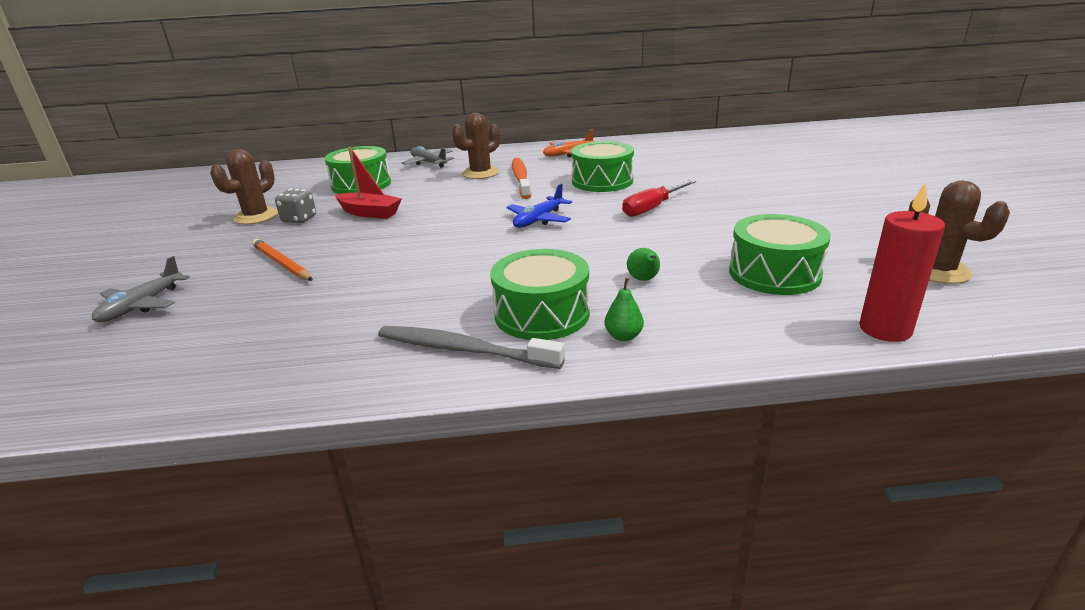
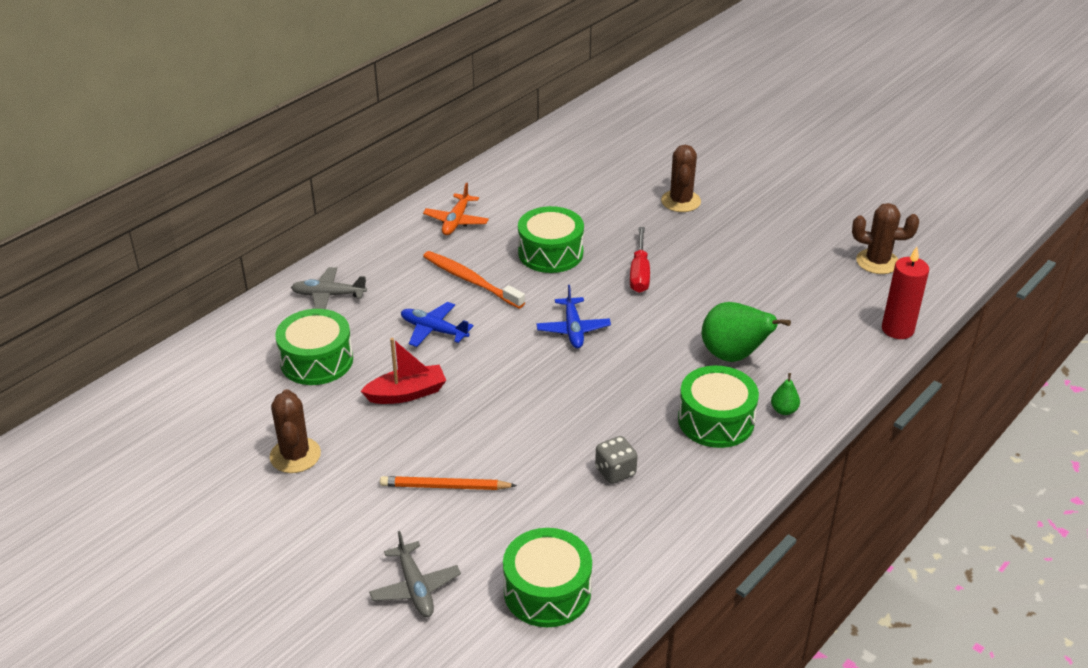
camera: 45 degrees left, 10 degrees up
(299, 219) = (351, 435): grey dice -> grey dice (615, 472)
(449, 192) = (433, 330): none -> blue plane
(464, 349) = (713, 474): grey toothbrush -> none
(480, 173) = (416, 289): brown cactus -> brown cactus (681, 201)
(643, 279) = (733, 356): green pear -> green pear, size x2.20
(774, 273) = (799, 309): green drum -> green drum (547, 591)

